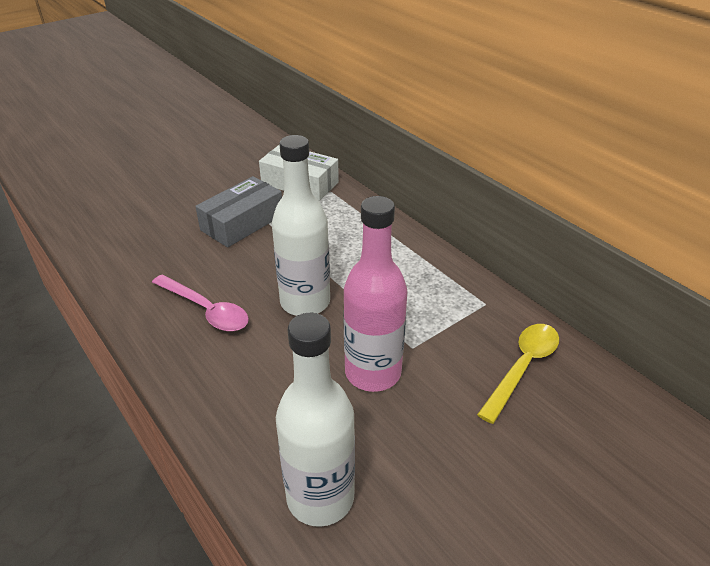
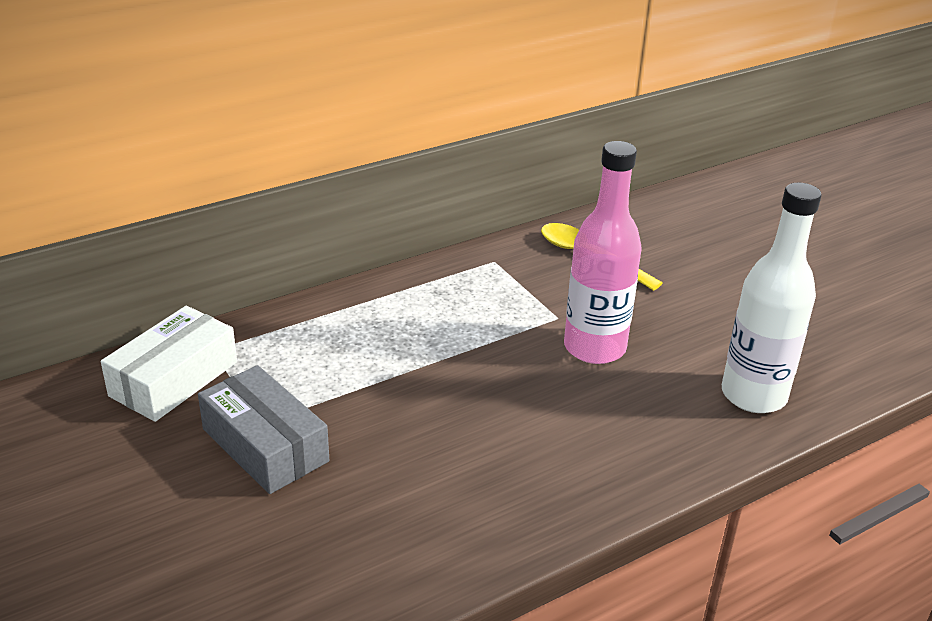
camera: 85 degrees left, 5 degrees down
(206, 310) = (473, 481): pink spoon -> none
(305, 302) = (471, 389): white bottle -> none

